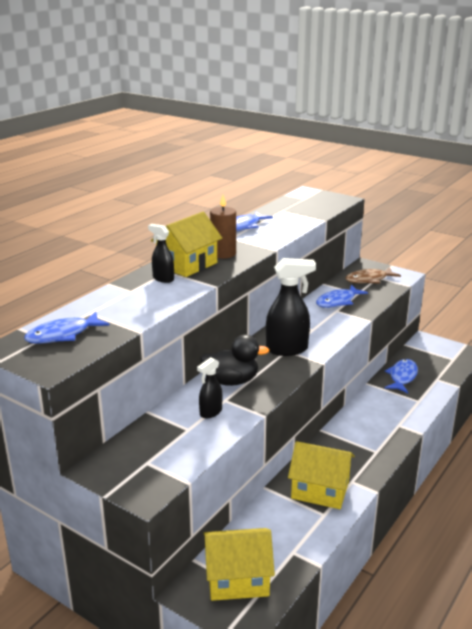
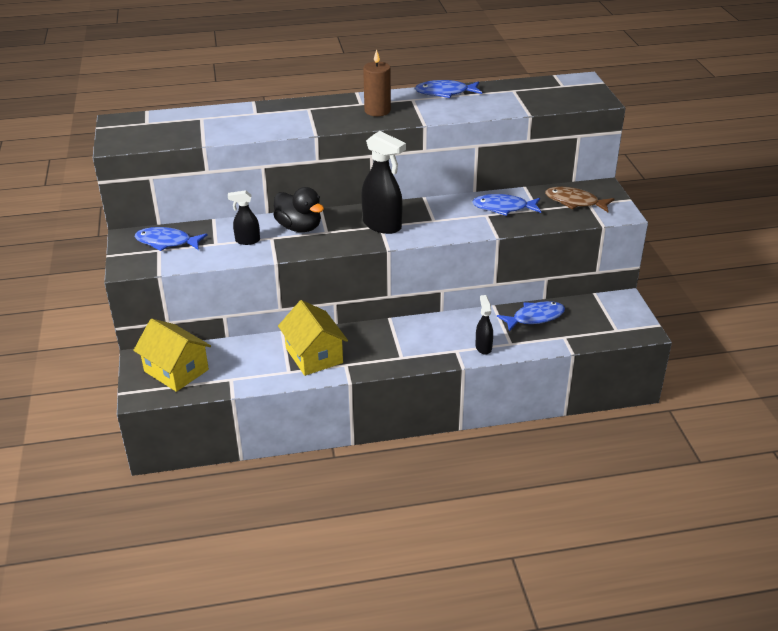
camera: 45 degrees right, 10 degrees up
(63, 335) = (159, 126): blue fish -> blue fish (167, 242)
(163, 279) = (293, 113): black spray bottle -> black spray bottle (483, 347)
(187, 264) = (333, 109): yellow house -> none

